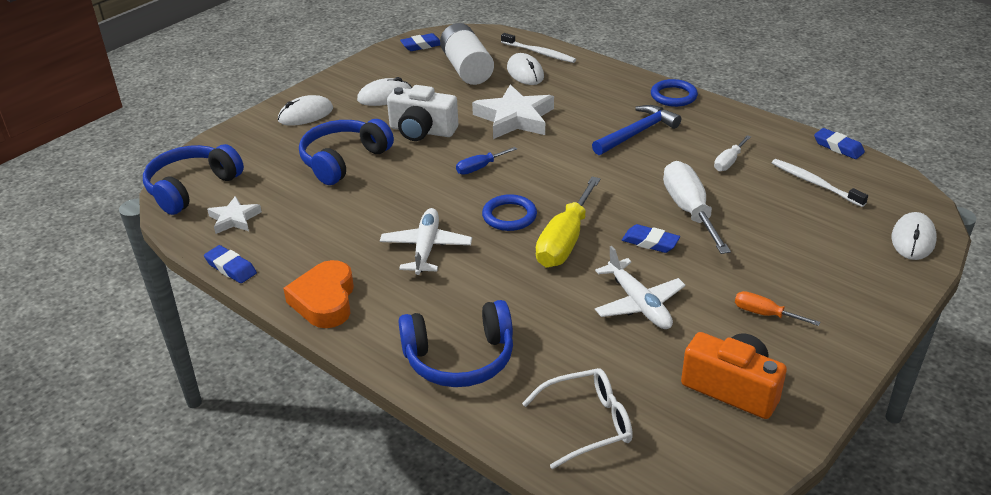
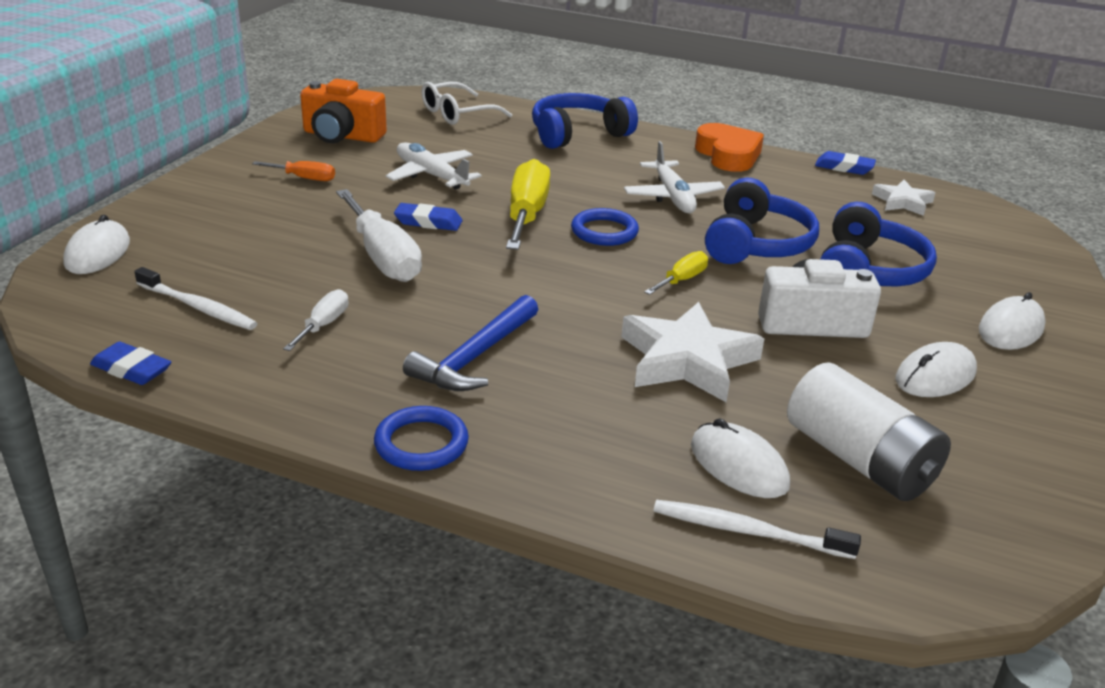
camera: 160 degrees right, 5 degrees down
(192, 188) = (997, 224): blue headphones -> blue headphones (756, 244)
(421, 45) = (1017, 516): blue eraser -> none
(479, 168) = (682, 280): blue screwdriver -> yellow screwdriver

